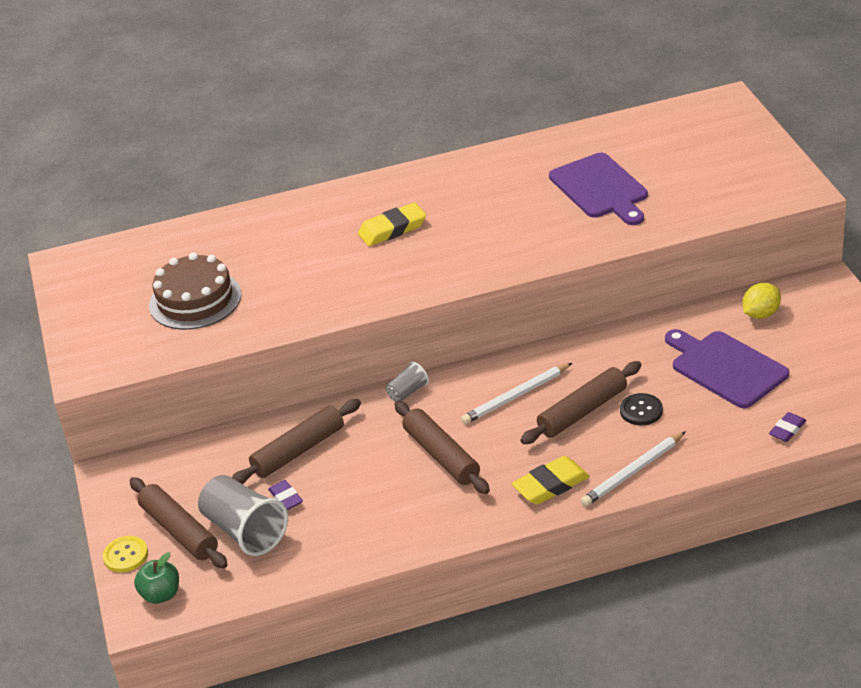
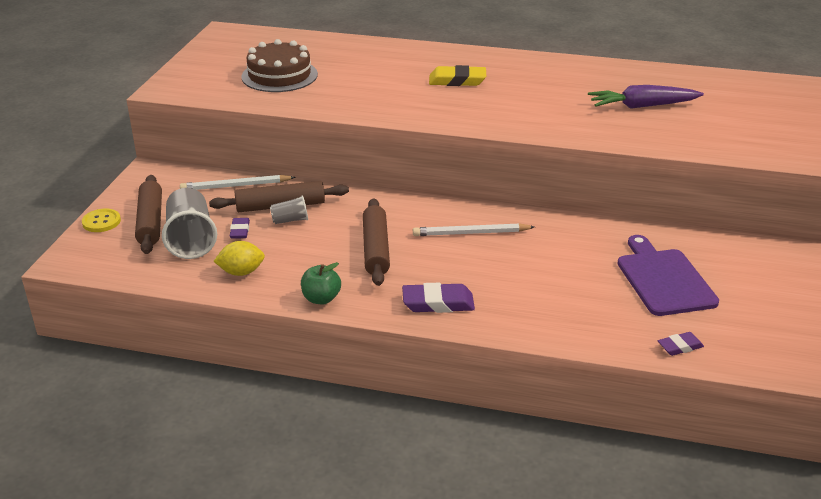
camera: 25 degrees right, 5 degrees down
(161, 594) = (94, 255): green apple -> green apple (321, 299)
(408, 392) = (394, 200): grey cup -> grey cup (290, 220)
(551, 485) = (438, 303): yellow eraser -> purple eraser
(582, 411) = (513, 263): brown rolling pin -> none
(600, 189) = (642, 106): purple cutting board -> purple carrot
(633, 472) = (514, 322): white pencil -> white pencil (236, 186)
(641, 411) = (562, 281): black button -> none
(761, 314) = (729, 253): yellow lemon -> yellow lemon (241, 272)

